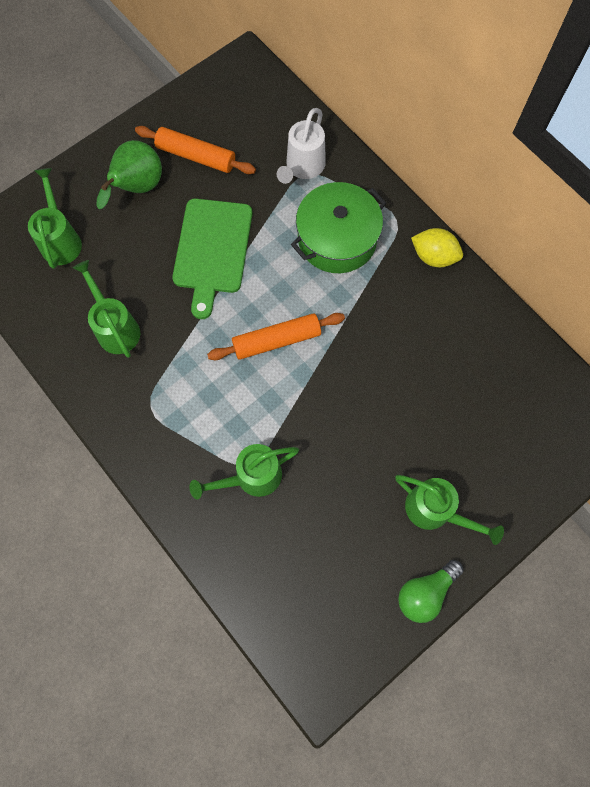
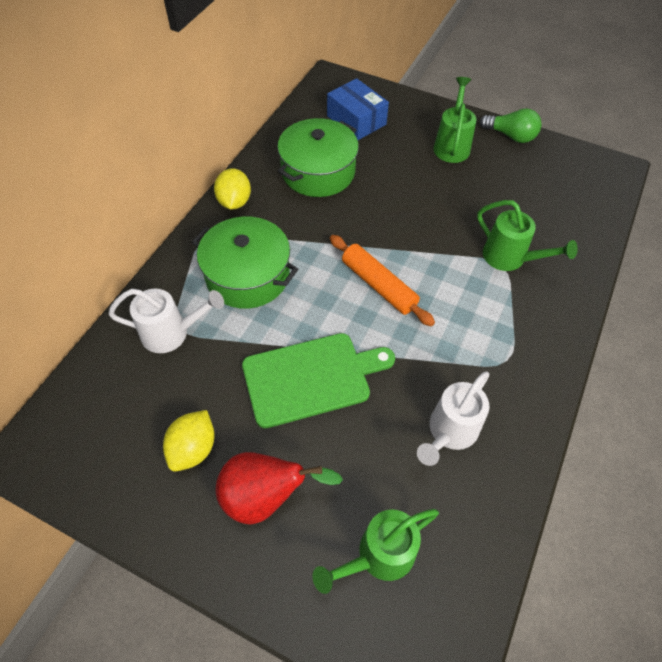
camera: 115 degrees left, 15 degrees down
(116, 328) = (449, 432): green watering can -> white watering can
(137, 188) = (265, 497): green pear -> red pear
(196, 156) = (193, 449): orange rolling pin -> yellow lemon
(447, 348) = (318, 171): none -> green pot
(518, 423) = (356, 120): none -> blue box

